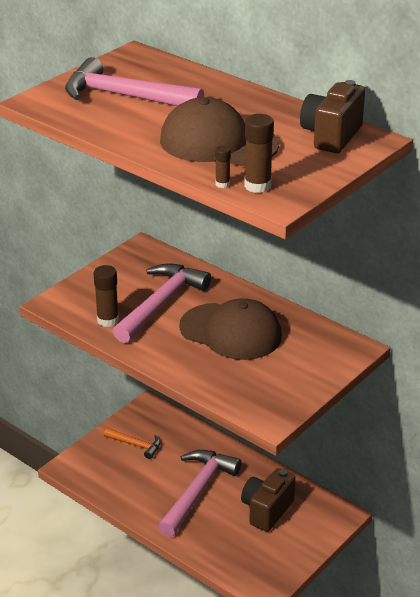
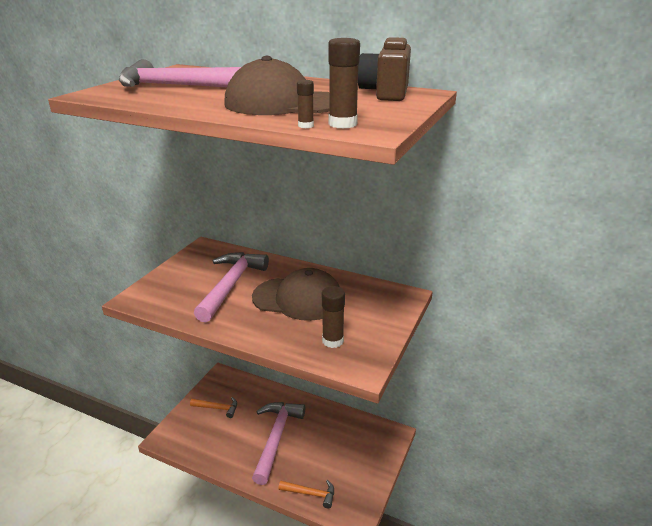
camera: 15 degrees left, 5 degrees down
(108, 320) = (186, 305): brown glue stick -> brown glue stick (332, 341)
(220, 556) = (310, 494): none -> orange hammer
(266, 510) = (335, 443): brown camera -> none

